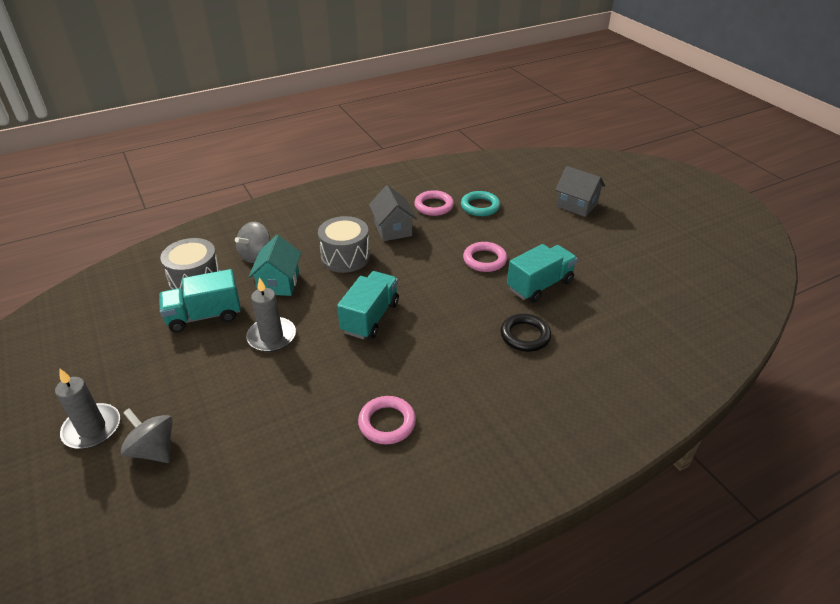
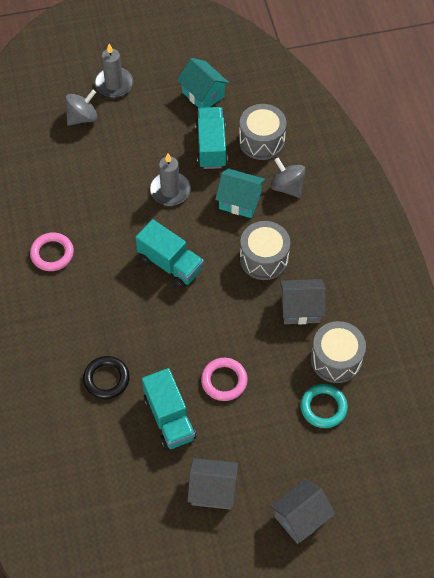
camera: 105 degrees right, 20 degrees up
(122, 337) = (203, 94): none -> turquoise house
(434, 206) = (336, 359): pink ring -> grey drum
(587, 249) = (213, 490): none -> grey house

